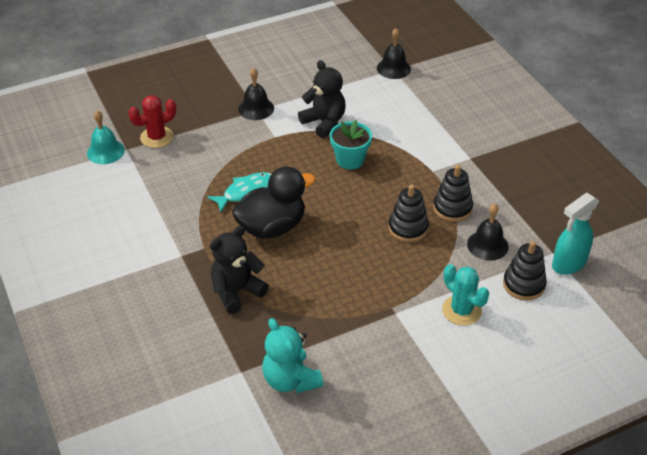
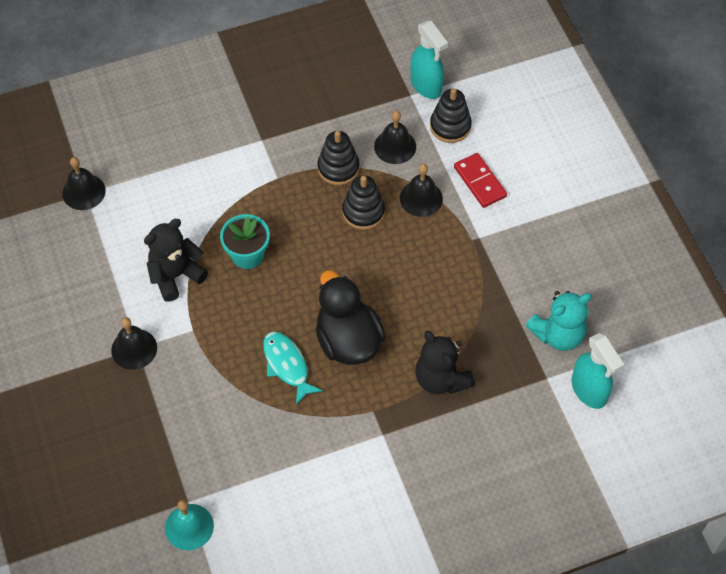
camera: 85 degrees left, 15 degrees up
(157, 137) = (171, 465): red cactus -> none
(228, 407) = (589, 390): none -> turquoise spray bottle
(432, 267) = (421, 198): none -> black bell
(461, 310) = (479, 182): turquoise cactus -> red domino

